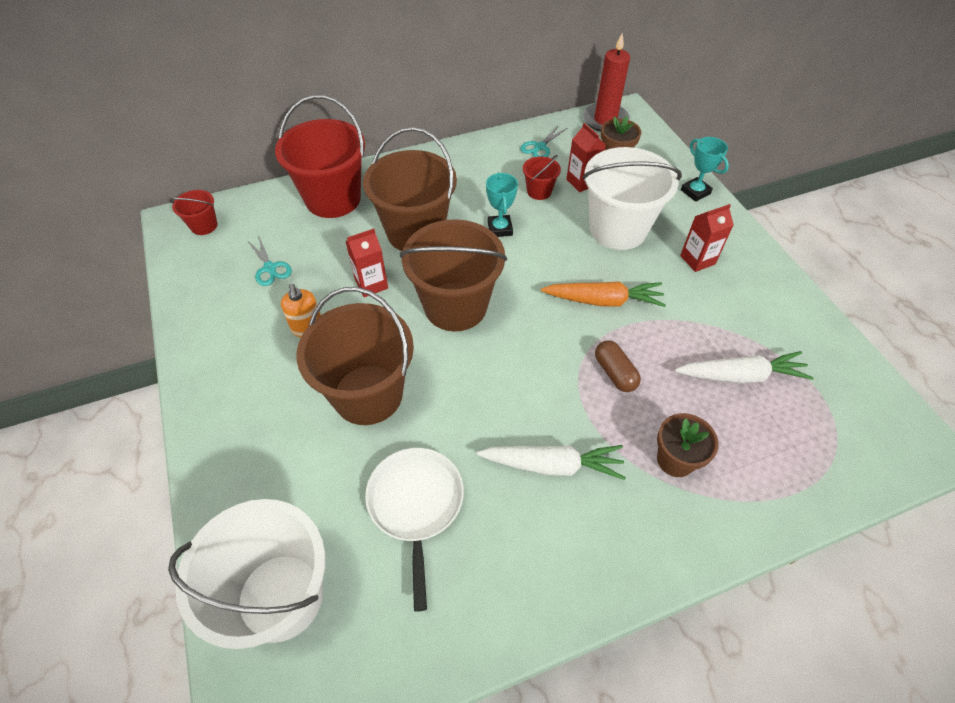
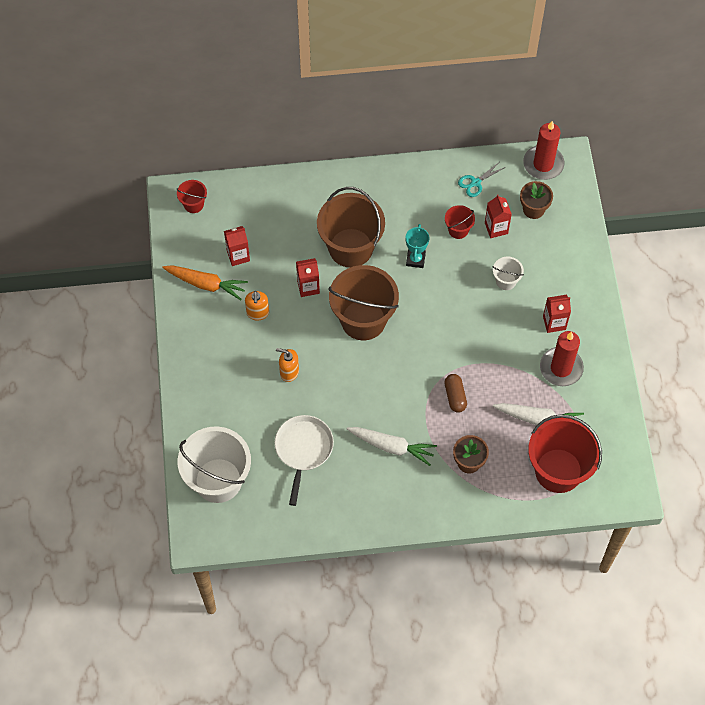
camera: 15 degrees right, 10 degrees up
(270, 268) = (238, 256): turquoise scissors -> red carton
(333, 199) = (294, 200): red bucket -> red bucket (558, 470)
(368, 394) = (289, 372): brown bucket -> orange soap dispenser
(603, 301) = (469, 340): orange carrot -> orange carrot (206, 284)
(617, 229) = (506, 281): white bucket -> white bucket, size x0.45
(695, 192) = (584, 259): turquoise trophy -> none
(734, 307) = (561, 368): none -> red candle

